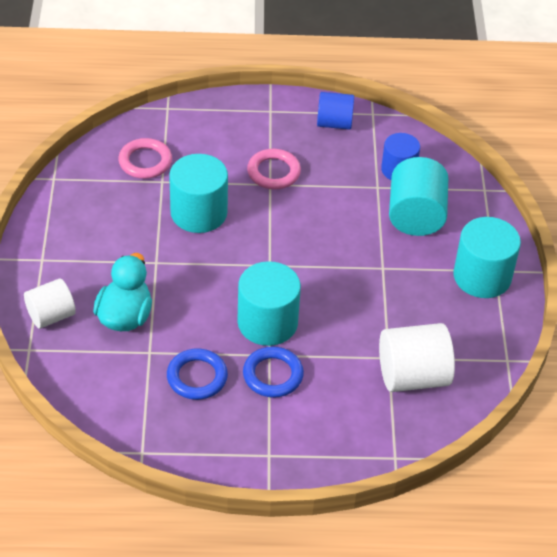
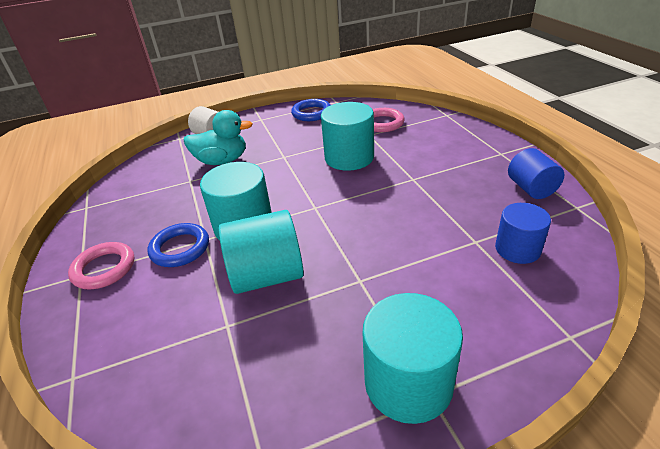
camera: 75 degrees right, 10 degrees down
(197, 377) = (168, 209): blue ring -> blue ring (311, 113)
(273, 172) = (429, 176): pink ring -> pink ring (104, 269)
(413, 376) = (203, 357): white cylinder -> none
(415, 216) = (460, 283): turquoise cylinder -> turquoise cylinder (267, 275)

